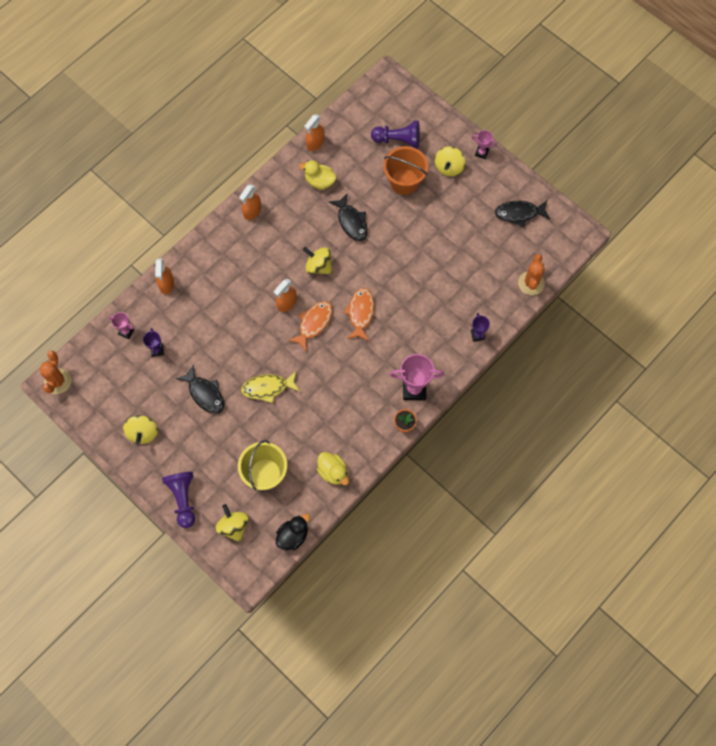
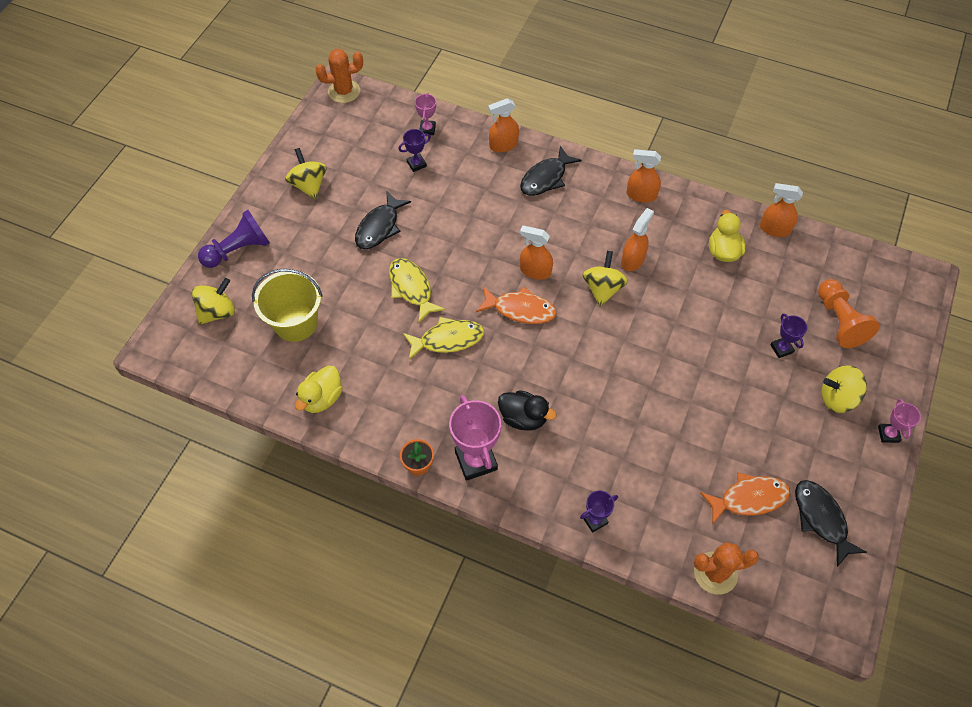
camera: 70 degrees right, 10 degrees down
(143, 433) = (309, 185): yellow spinning top -> yellow spinning top turned 90 degrees clockwise
(293, 536) = (222, 380): black duck -> black duck (523, 418)
(303, 239) = (632, 260): none -> orange spray bottle
(319, 377) = (447, 340): none -> yellow fish
(351, 222) = (686, 305): black fish -> black fish (546, 178)
(360, 313) = (559, 358): orange fish -> orange fish (748, 498)
(398, 140) = (839, 321): purple pawn -> orange pawn
(404, 181) = (781, 348): orange bucket -> purple trophy

